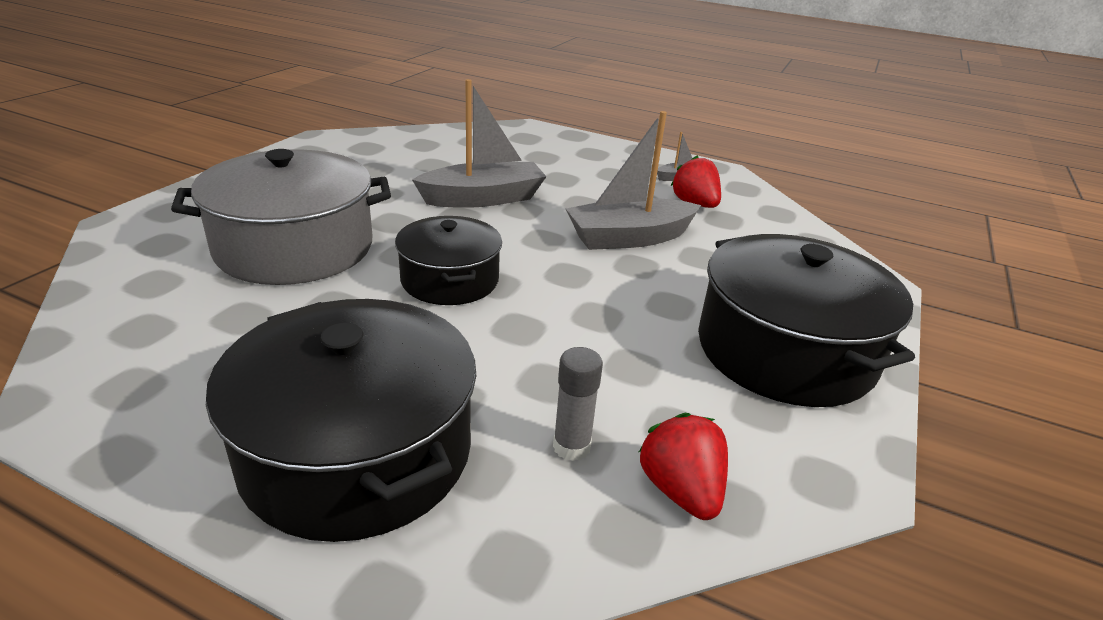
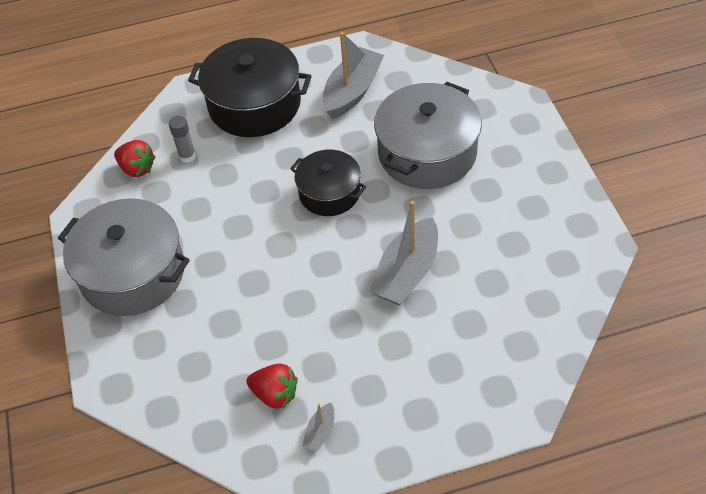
camera: 145 degrees right, 20 degrees up
(629, 238) = (280, 307): grey boat -> grey boat (352, 91)
(785, 351) = (133, 272): black pot -> grey pot

